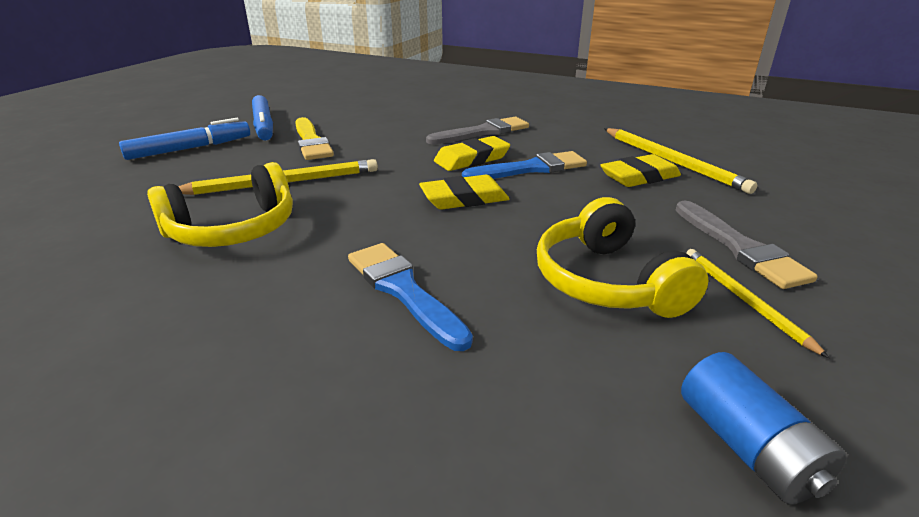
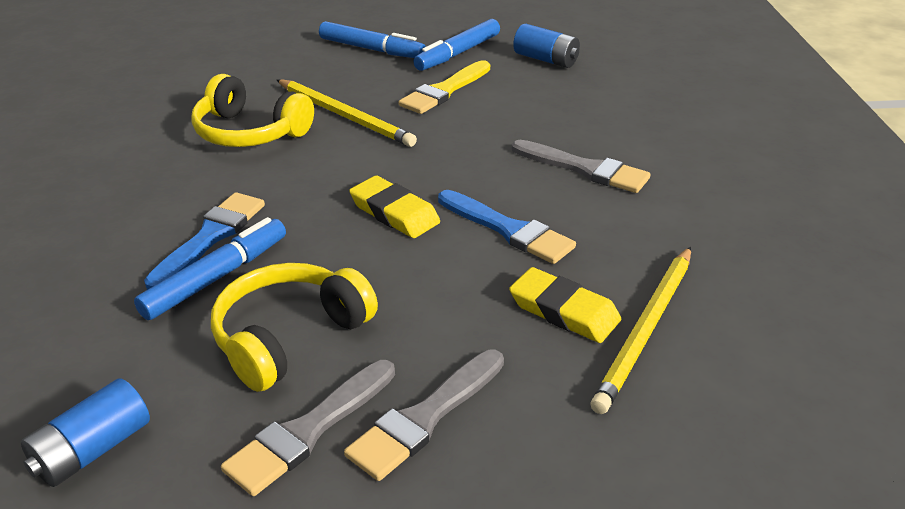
camera: 60 degrees right, 5 degrees up
(327, 107) = (546, 60): none -> blue battery
(472, 159) = (496, 187): yellow eraser -> none
(481, 301) = (216, 278): none -> blue marker
(744, 300) = (308, 431): yellow pencil -> grey brush

